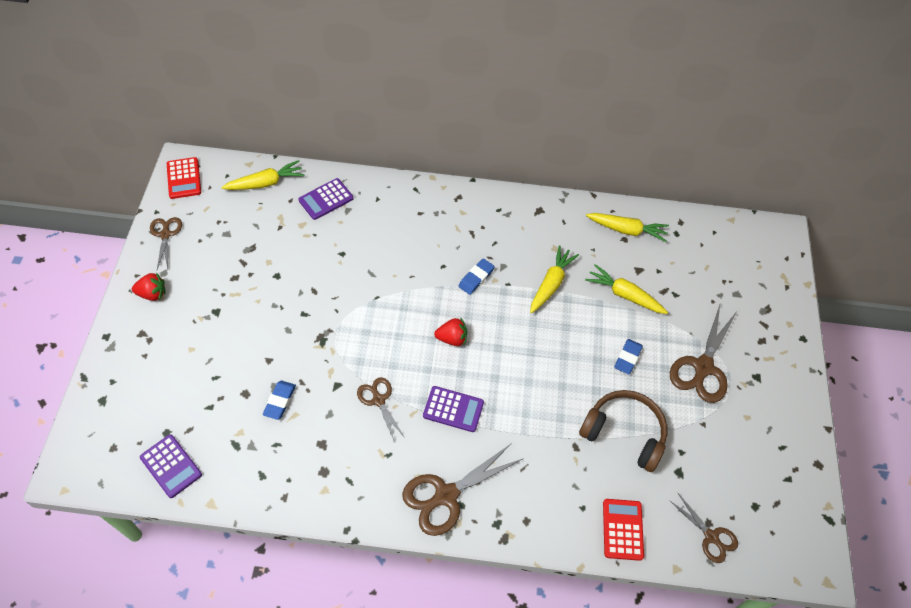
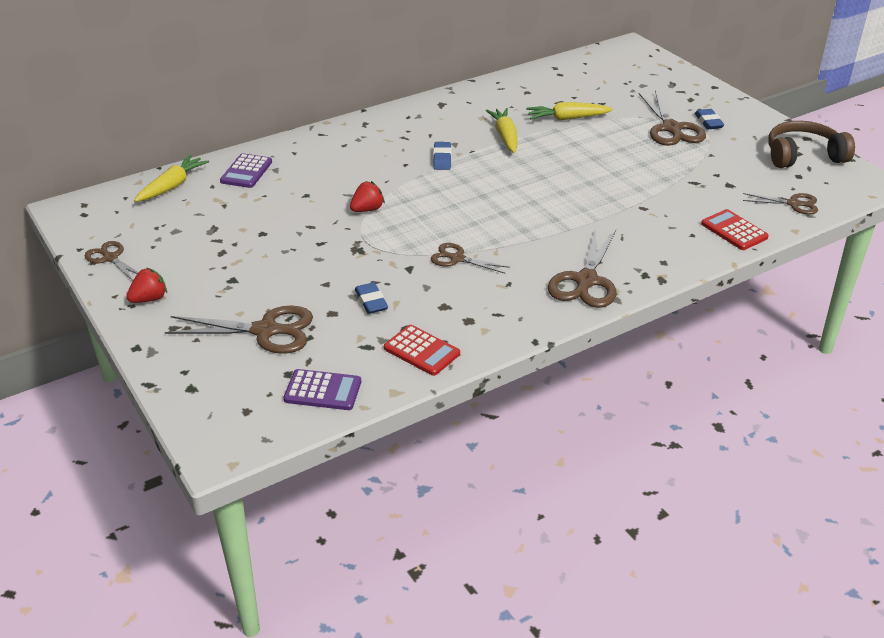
camera: 35 degrees left, 20 degrees down
(184, 178) = (81, 217): red calculator -> red calculator (421, 351)
(190, 380) = (266, 331): none -> brown scissors
(452, 338) = (469, 198): red strawberry -> red strawberry (367, 209)
(453, 409) = (525, 234): purple calculator -> none
(624, 433) = (666, 184): brown headphones -> brown headphones (803, 156)
(626, 230) = (522, 87): yellow carrot -> none
(627, 358) = (614, 147): blue eraser -> blue eraser (708, 122)

